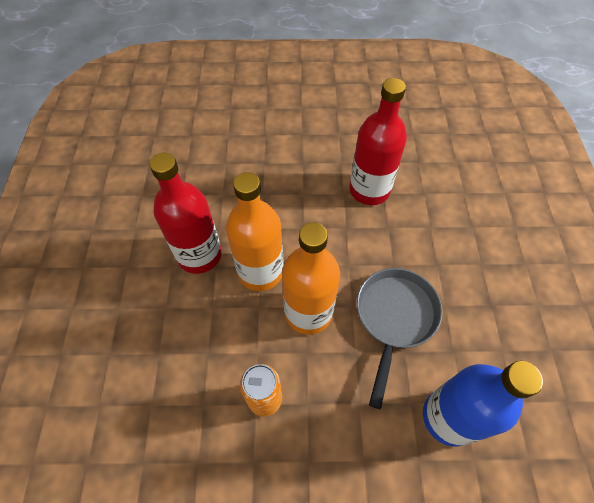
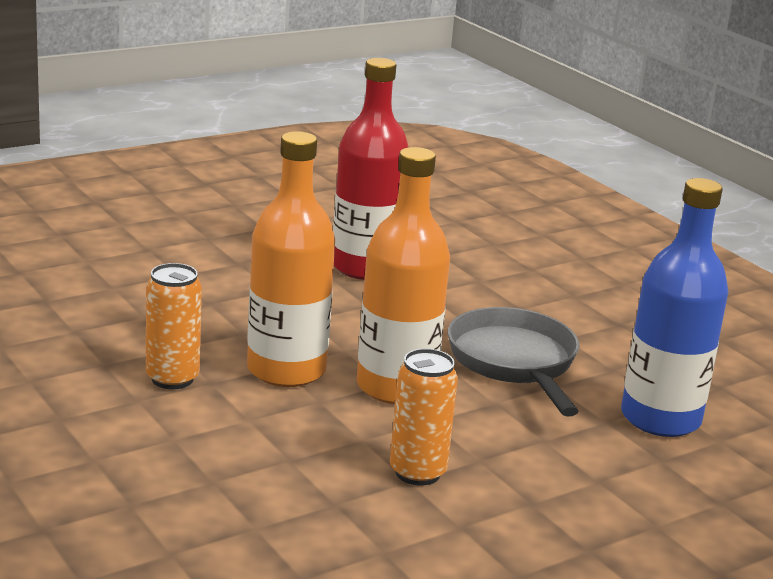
camera: 35 degrees left, 35 degrees down
(199, 255) = (172, 378): red bottle -> orange can

